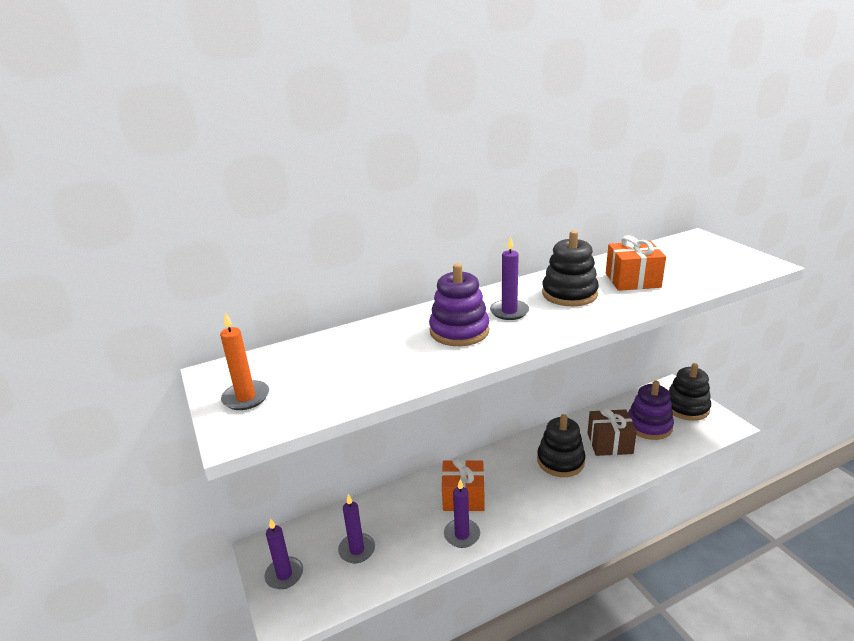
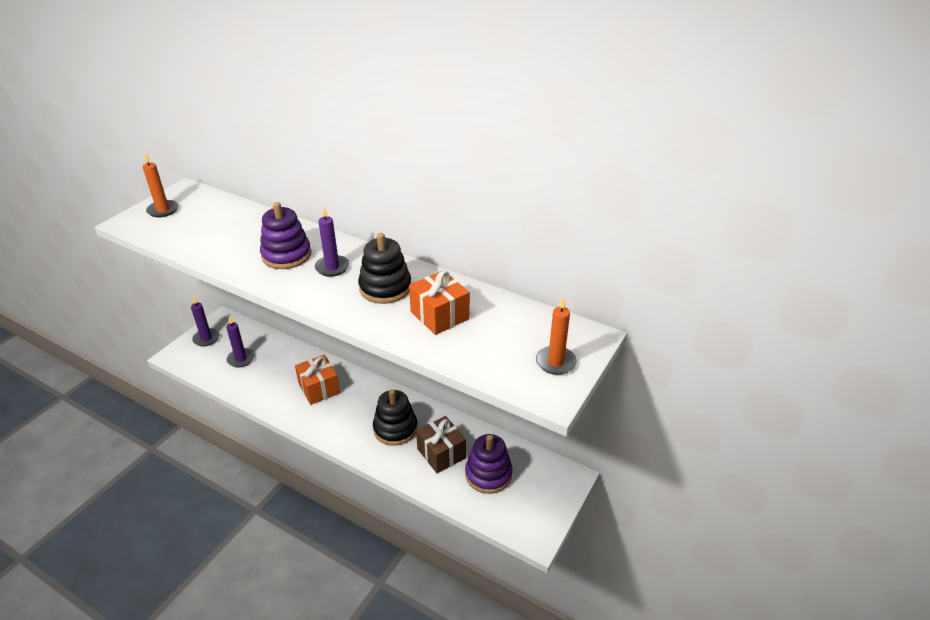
camera: 55 degrees right, 10 degrees up
(462, 535) = (280, 402): purple candle -> none
(686, 407) = (542, 496): black stacking toy -> none
(724, 254) = (555, 362): none -> orange candle

